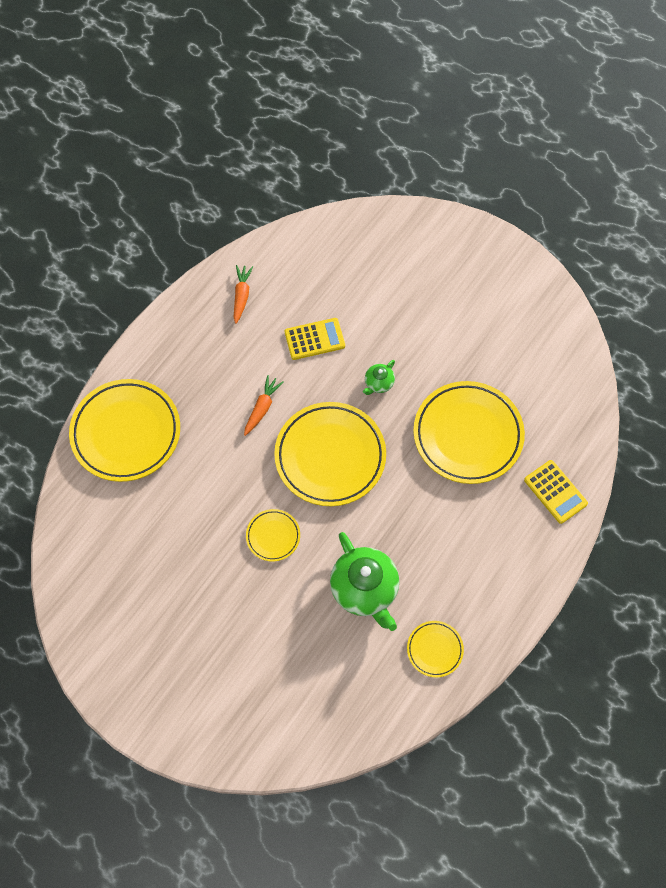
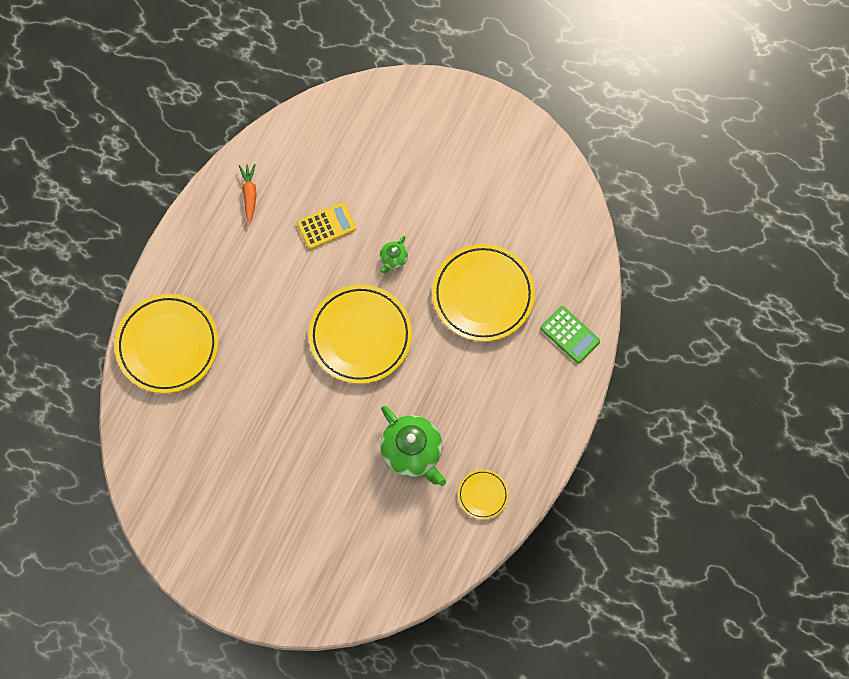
camera: 10 degrees left, 5 degrees up
(262, 408) = (289, 301): orange carrot -> none
(273, 536) = (321, 418): yellow plate -> none
(555, 492) = (570, 335): yellow calculator -> green calculator

